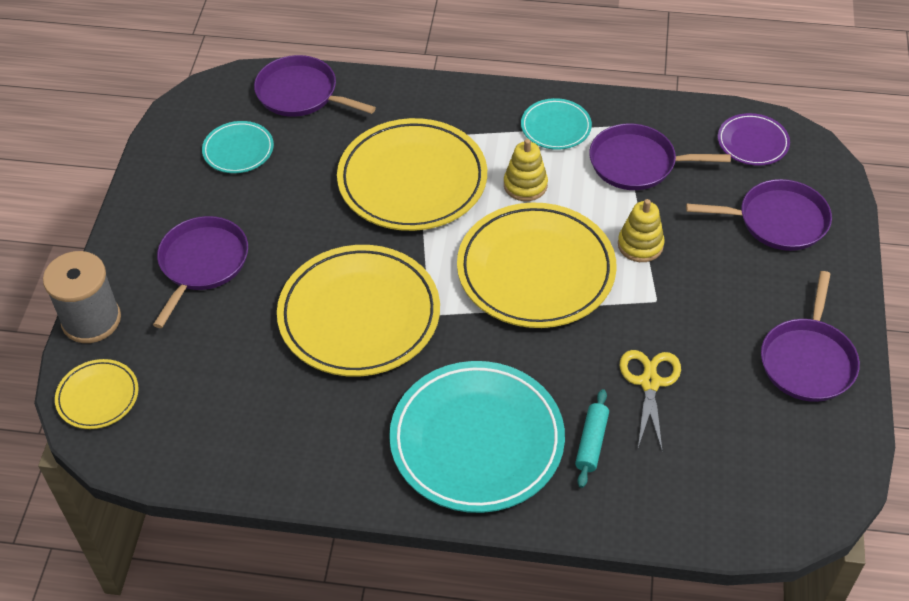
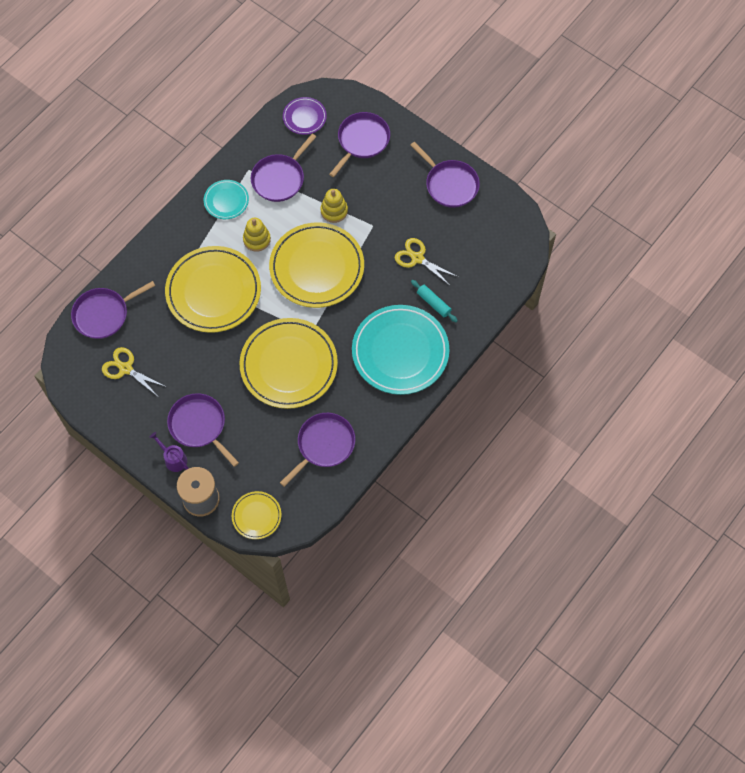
camera: 60 degrees left, 15 degrees up
(135, 261) = (173, 459): none -> purple watering can
(238, 150) = (125, 368): turquoise plate -> yellow scissors
(258, 421) = (324, 445): none -> purple pan

